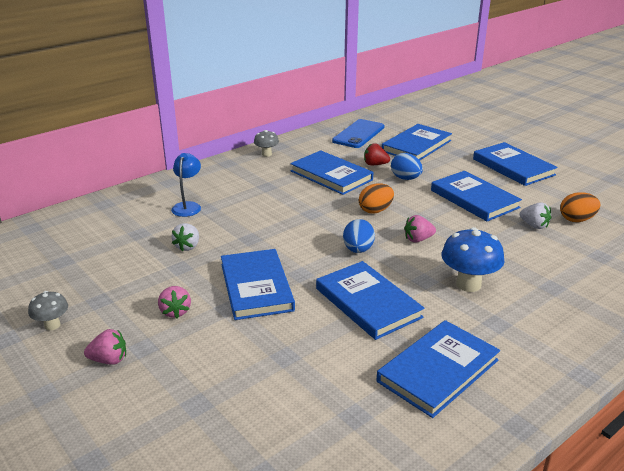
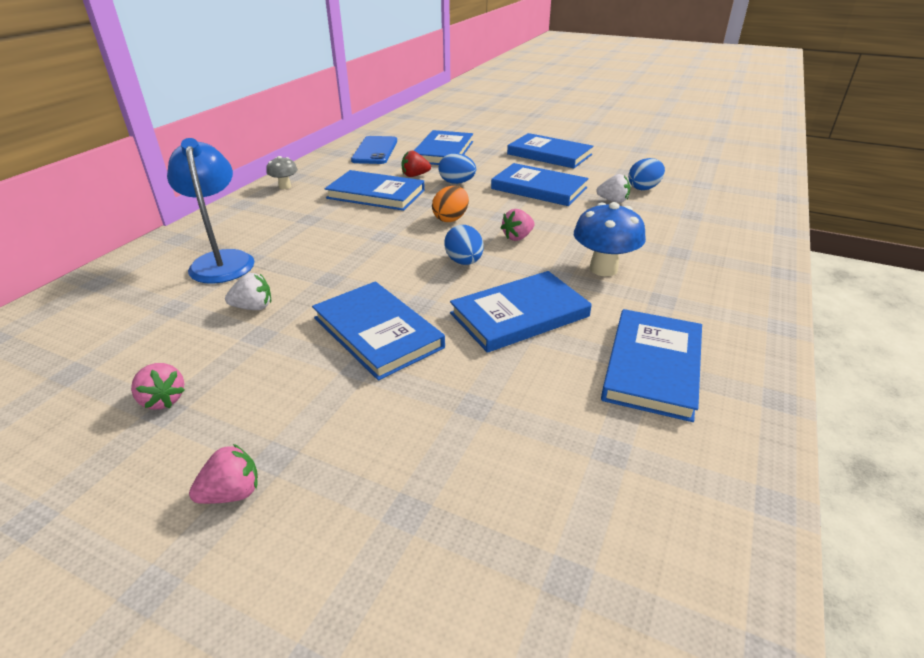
camera: 25 degrees left, 5 degrees up
(52, 325) = (104, 471): grey mushroom -> none
(175, 312) = (290, 393): pink strawberry -> pink strawberry (163, 400)
(188, 206) = (222, 260): blue lamp -> blue lamp, size x1.61
(188, 246) = (253, 307): white strawberry -> white strawberry turned 90 degrees counterclockwise
(367, 303) = (519, 315): blue book -> blue book turned 60 degrees counterclockwise
(576, 220) = (644, 188): orange egg -> blue egg

